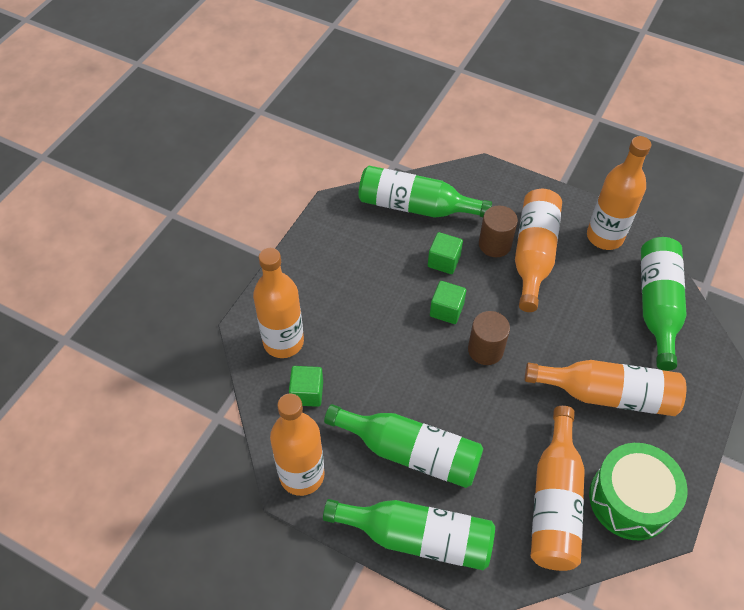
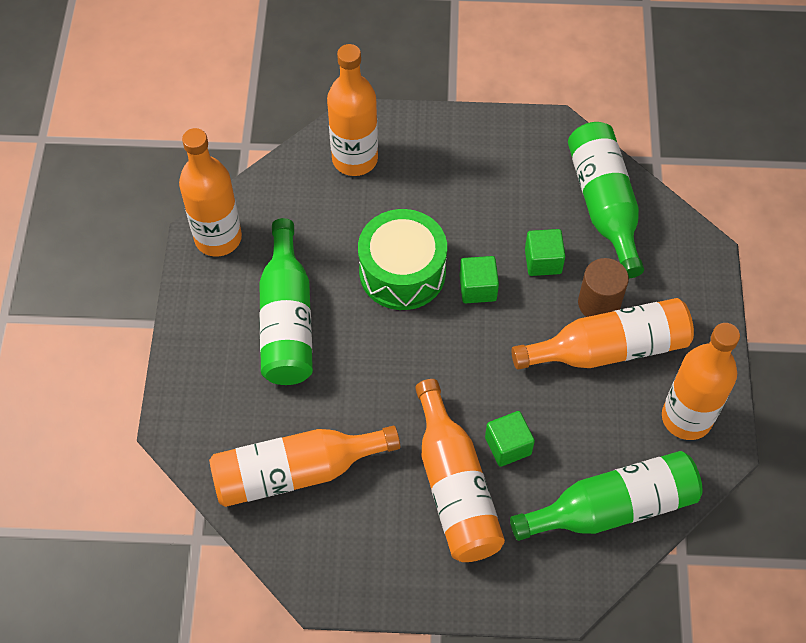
camera: 65 degrees right, 5 degrees up
(307, 393) = (307, 204): green cube -> green cube (508, 446)
(417, 537) = (199, 360): green bottle -> none
(485, 350) = (446, 344): brown cylinder -> none
(630, 499) = (333, 547): green drum -> green drum (402, 272)

